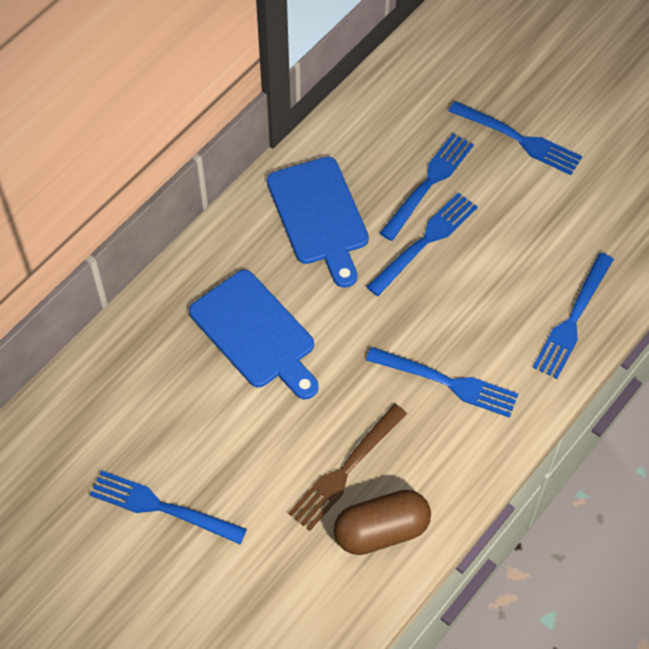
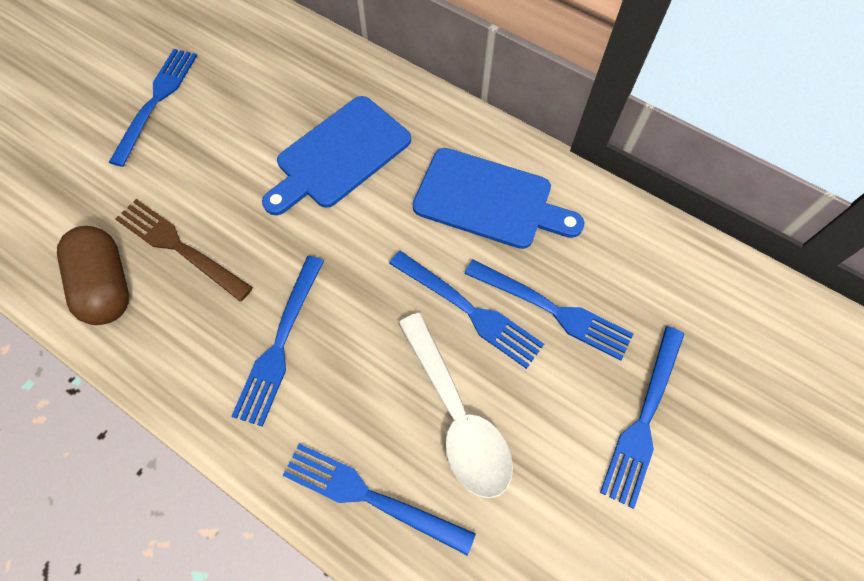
camera: 85 degrees right, 5 degrees up
(319, 216) = (489, 200): blue cutting board -> blue cutting board turned 135 degrees counterclockwise
(513, 258) = (457, 416): none -> white spoon

